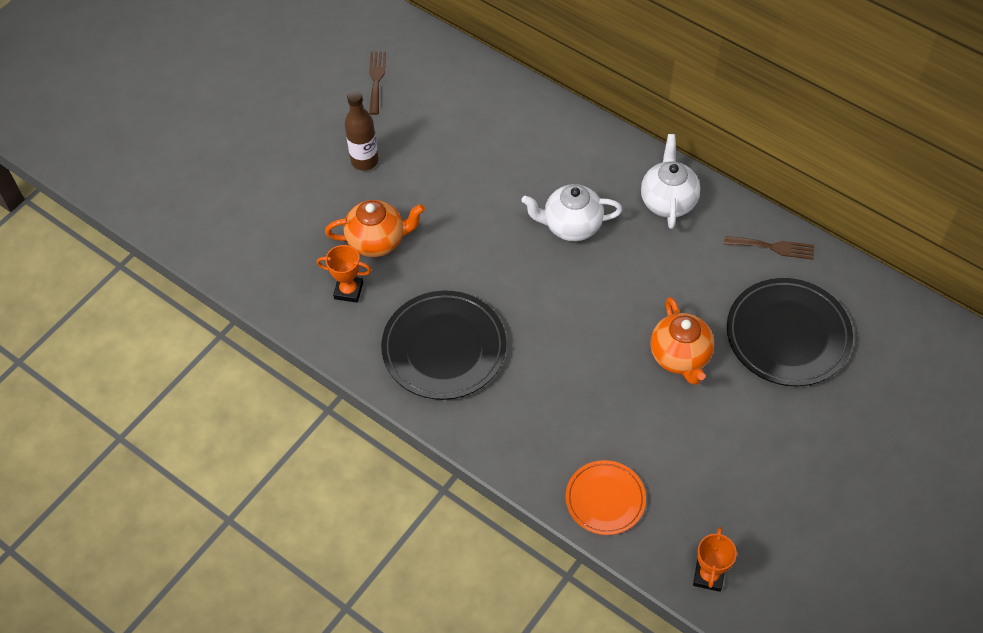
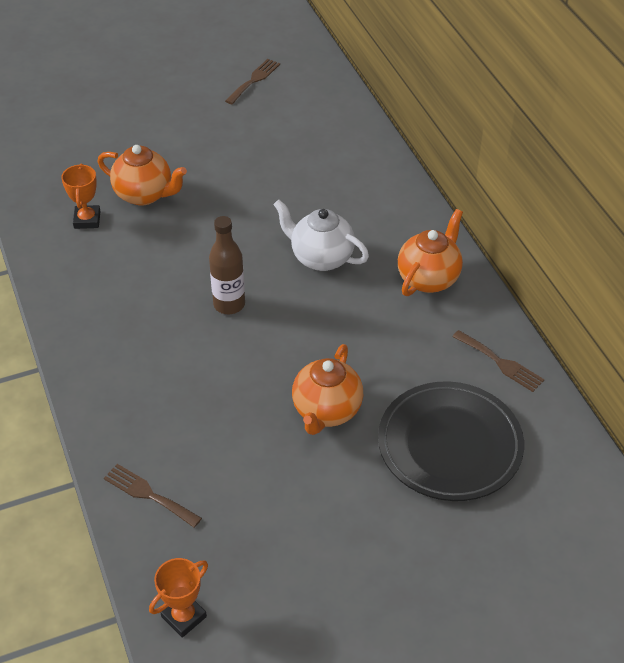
camera: 30 degrees right, 10 degrees down
(348, 291) = (87, 220): orange trophy -> orange trophy turned 45 degrees clockwise
(364, 161) = (190, 133): brown bottle -> brown bottle (229, 304)
(444, 348) = (123, 300): black plate -> none
(605, 499) = (148, 494): orange plate -> brown fork
(668, 201) = (429, 278): white teapot -> orange teapot

